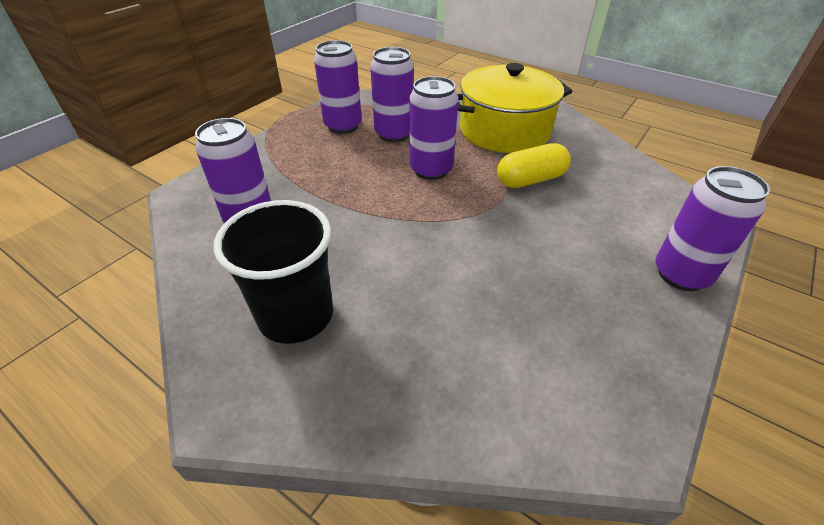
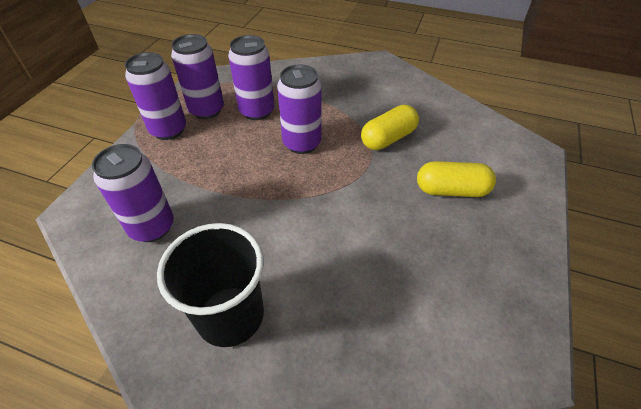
camera: 15 degrees left, 5 degrees up
(504, 130) = (352, 92): yellow pot -> none
(590, 243) = (451, 190): none -> yellow capsule
(681, 274) = (525, 205): purple can -> purple can (168, 130)

